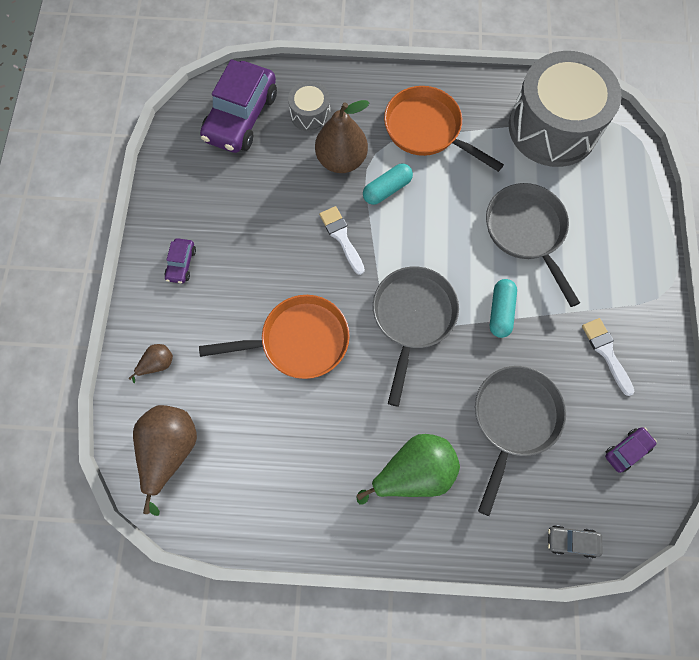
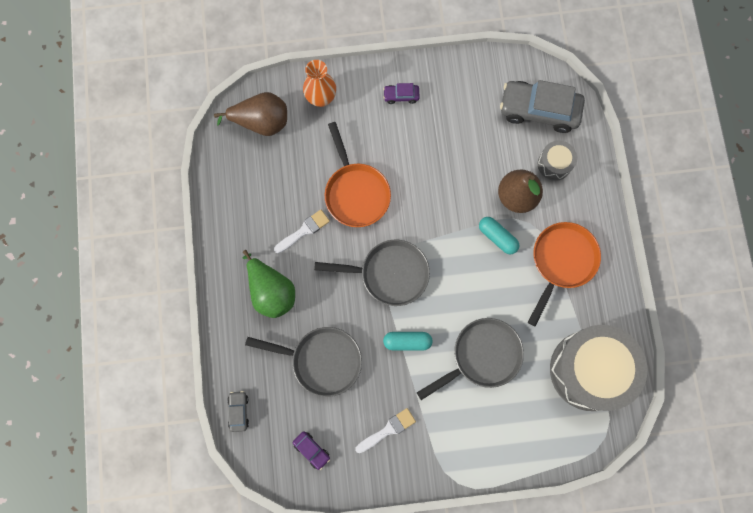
camera: 80 degrees right, 5 degrees up
(157, 364) = (321, 98): brown pear -> orange vase
(241, 117) = (539, 110): purple car -> grey car
(341, 237) = (447, 209): white brush -> white brush (304, 231)

